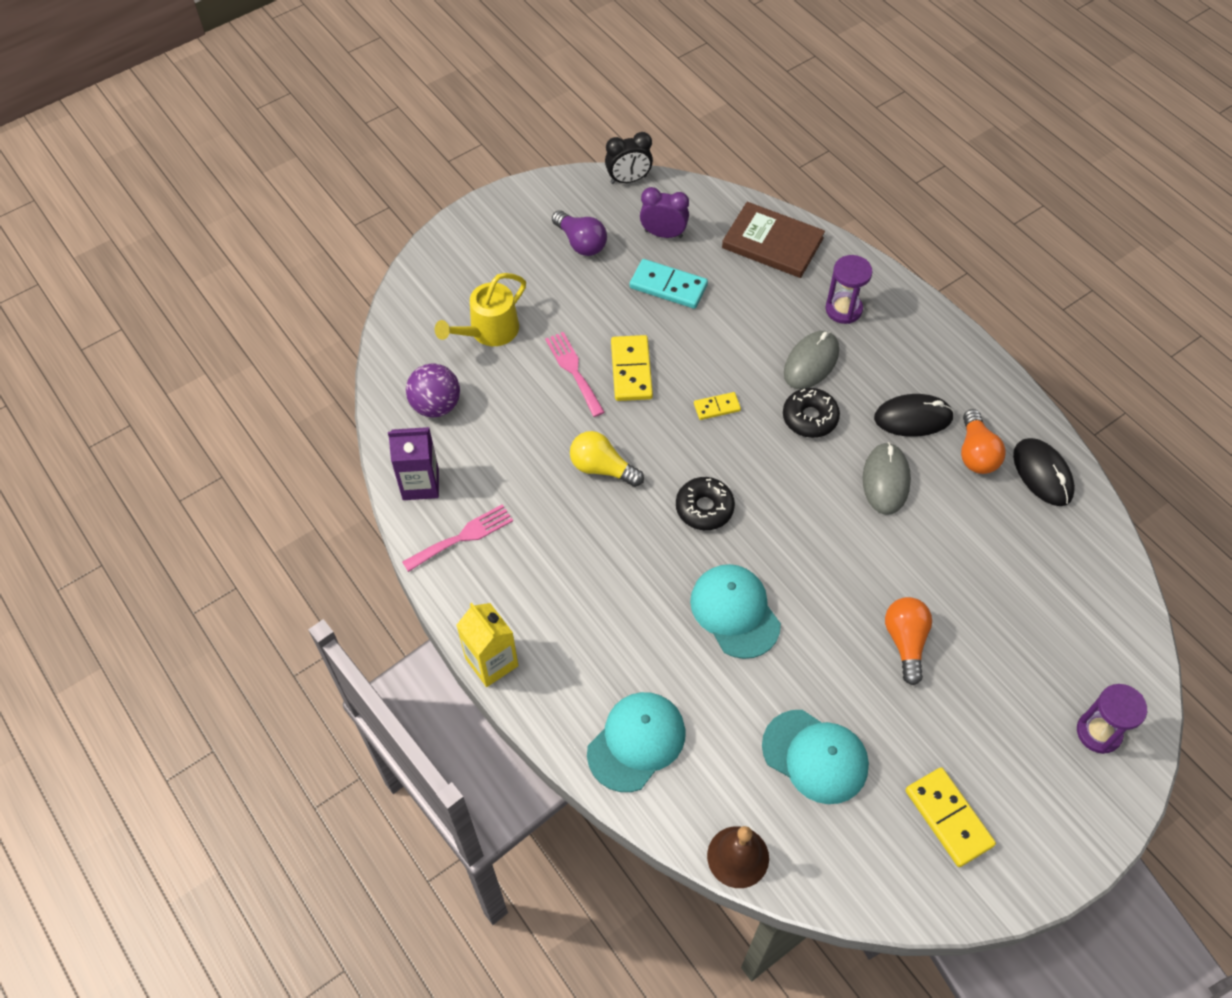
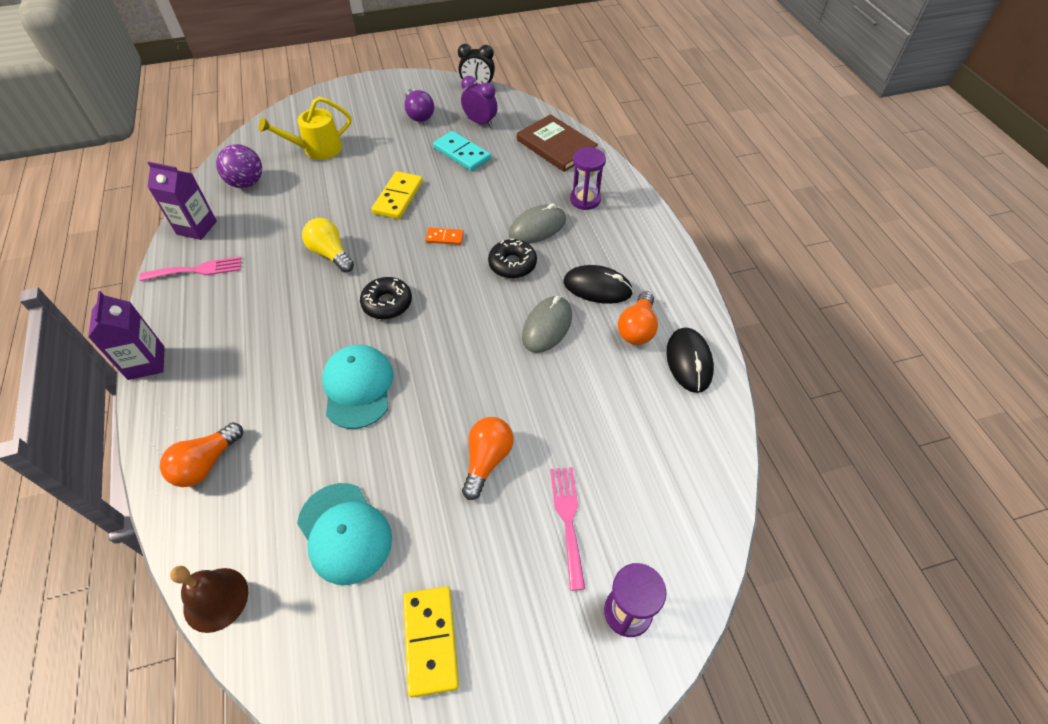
camera: 20 degrees right, 5 degrees down
(491, 662) = (146, 363): yellow carton -> purple carton
(573, 370) = (357, 187): pink fork -> pink fork (568, 519)
(636, 742) = (206, 464): turquoise cap -> orange light bulb
(717, 407) = (444, 238): yellow domino -> orange domino

